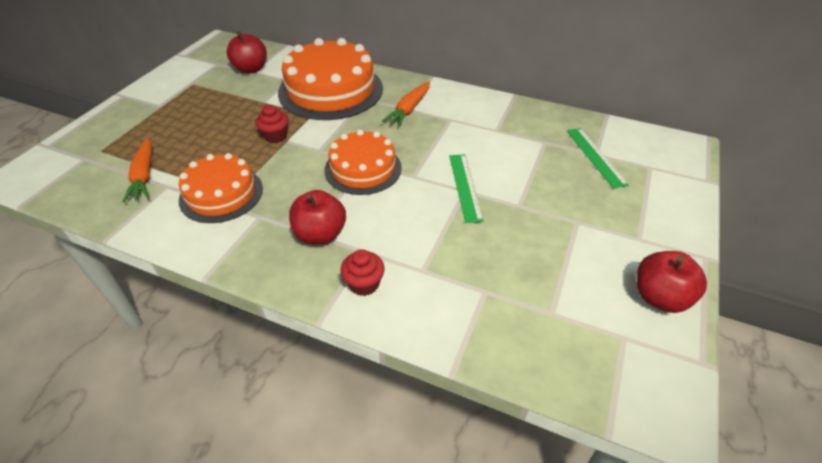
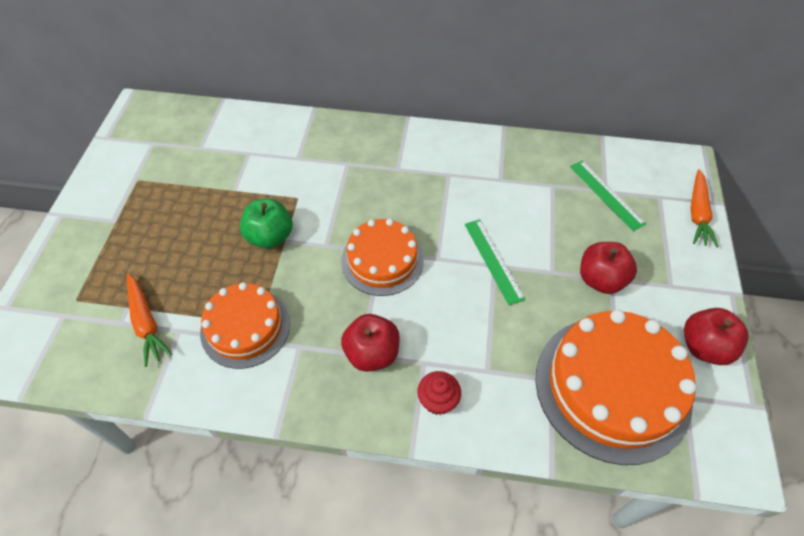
camera: 15 degrees left, 10 degrees up
(251, 69) = (197, 144): red apple -> red apple (600, 279)
(275, 136) = (270, 237): red cupcake -> green apple
(330, 90) = (304, 158): orange cake -> orange cake (612, 387)
(409, 109) = (401, 169): orange carrot -> orange carrot (697, 213)

